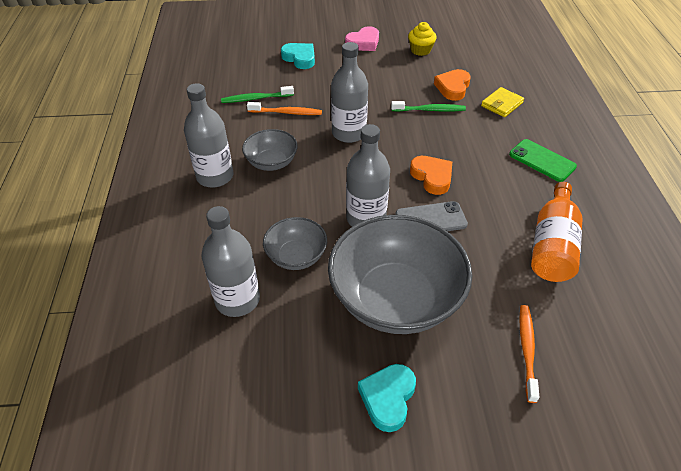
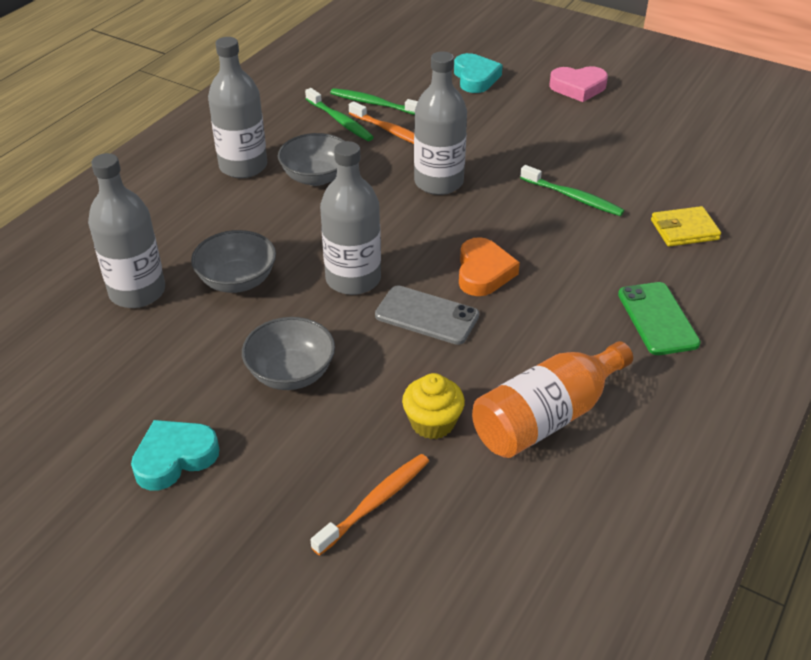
camera: 35 degrees right, 5 degrees down
(246, 118) = (340, 121): none -> green toothbrush
(395, 299) = (291, 373): grey bowl -> grey bowl, size x0.50
(420, 50) = (647, 123): yellow cupcake -> yellow cupcake (432, 423)
(453, 88) = (637, 183): orange heart -> none

